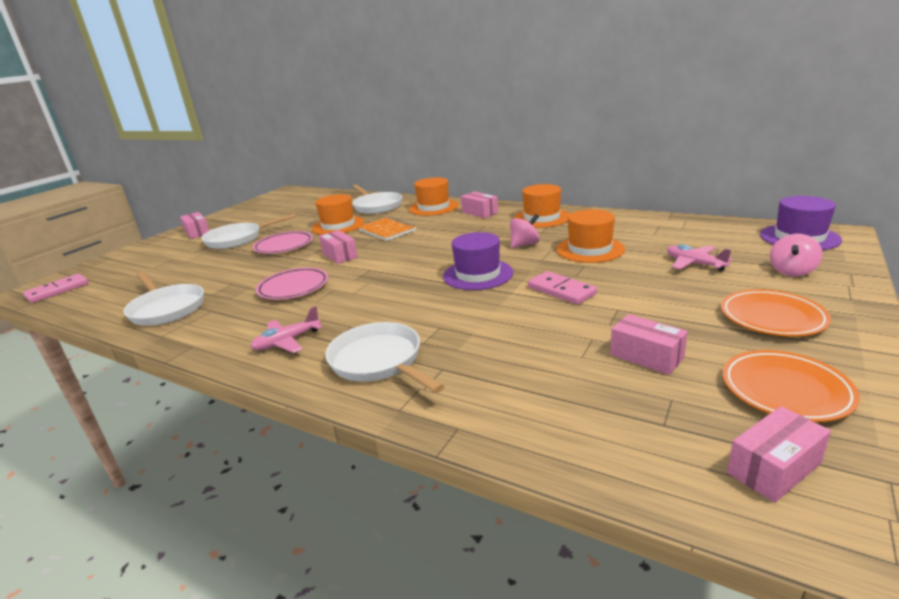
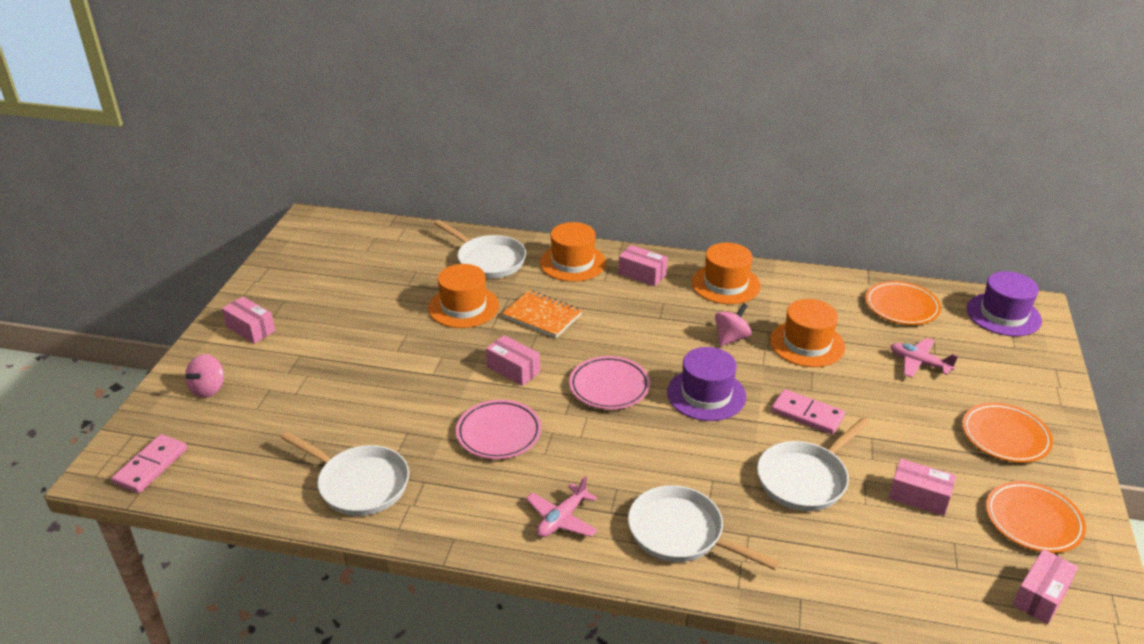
camera: 20 degrees left, 10 degrees up
(238, 239) = (333, 342): white pan -> white pan (805, 478)
(284, 246) = (418, 354): pink plate -> pink plate (609, 387)
(693, 231) = (901, 307): none -> orange plate
(791, 271) = (1007, 369): pink spinning top -> pink spinning top (208, 389)

